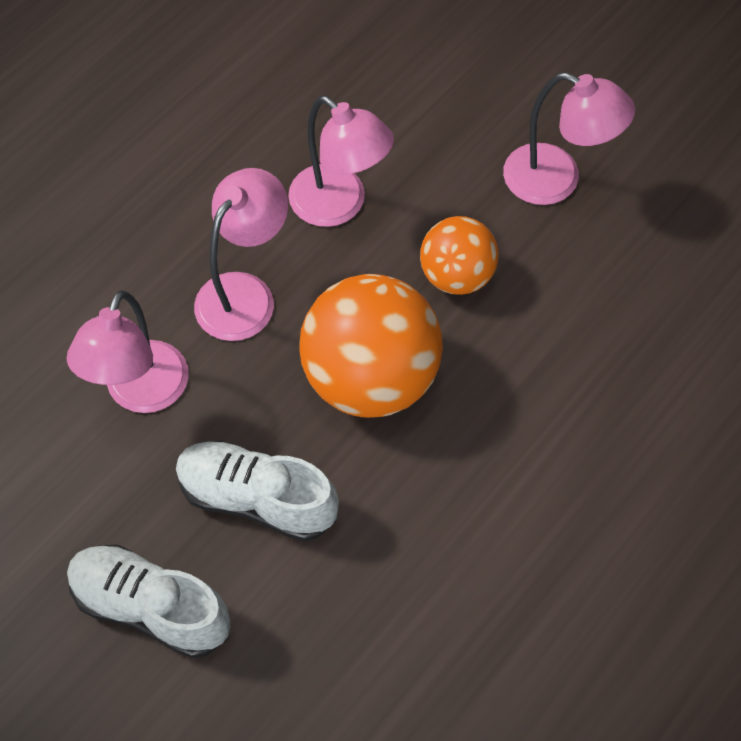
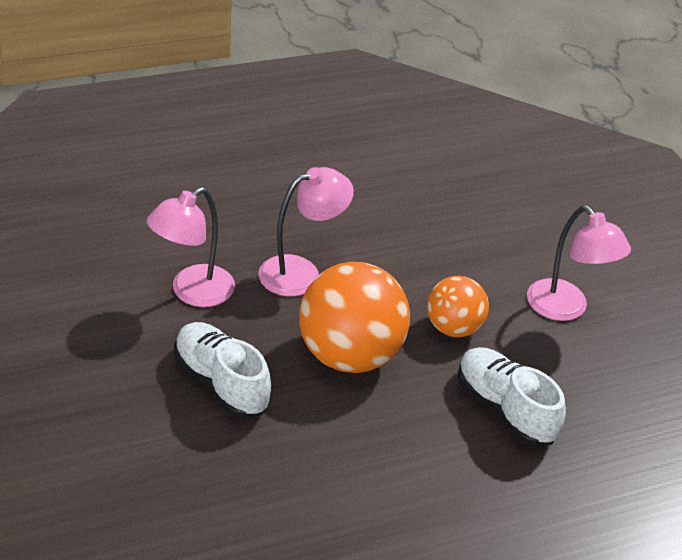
camera: 25 degrees right, 20 degrees down
(151, 607) = (106, 406): white shoe -> white shoe (504, 409)
(339, 205) = (400, 255): pink lamp -> none

